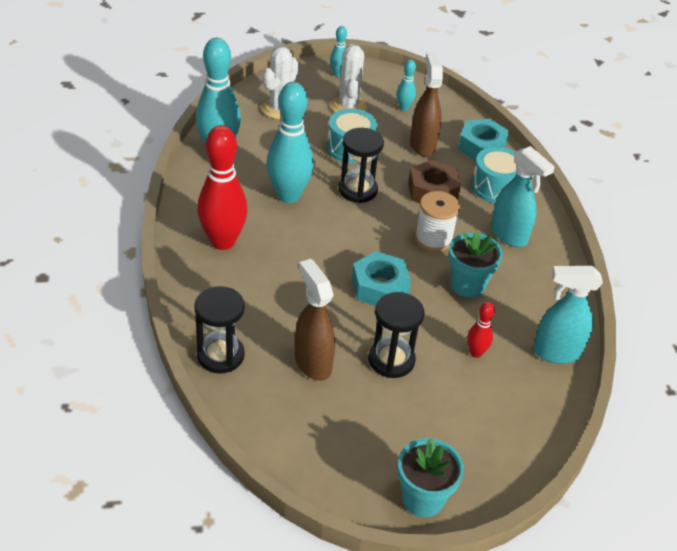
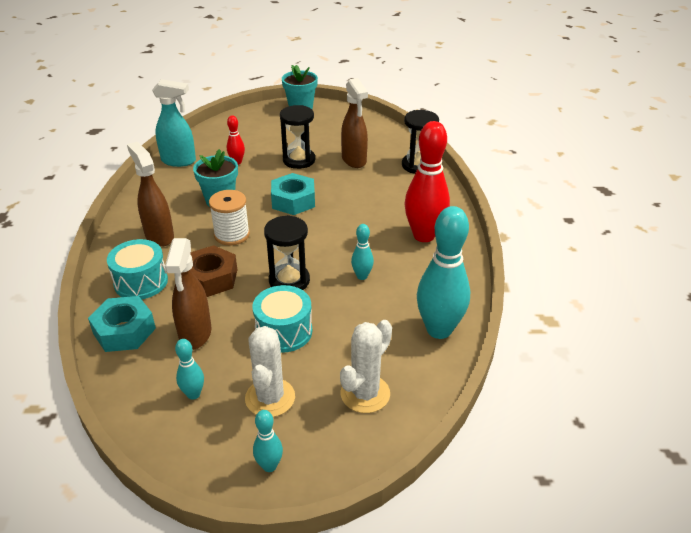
camera: 170 degrees left, 5 degrees down
(288, 195) = (362, 276): turquoise bowling pin -> turquoise bowling pin, size x0.47
(509, 235) = (159, 236): turquoise spray bottle -> brown spray bottle

